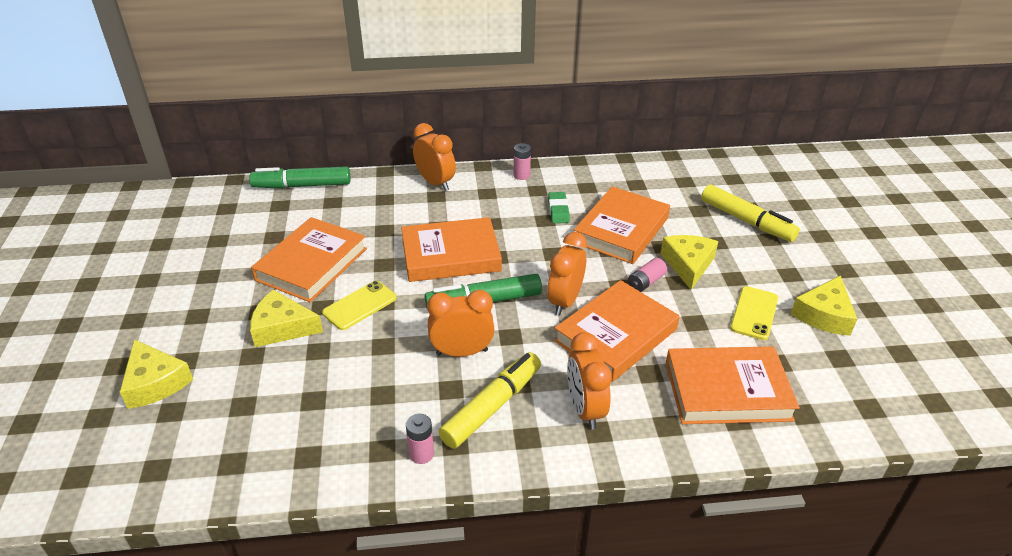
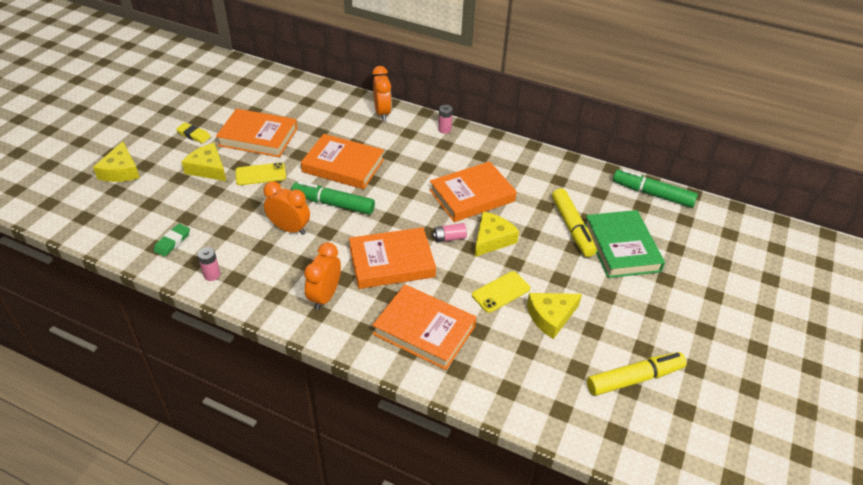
camera: 30 degrees right, 5 degrees up
(220, 295) = (194, 135): none -> yellow eraser
(302, 186) = (299, 83): green marker -> green marker (652, 194)
(312, 264) = (258, 137): orange book -> orange book turned 45 degrees clockwise
(492, 406) = (274, 268): yellow marker -> yellow marker (634, 379)
(558, 210) = (443, 164): green eraser -> green eraser (172, 242)
(565, 301) = (383, 226): orange clock -> none
(807, 220) = (621, 247): none -> green book

